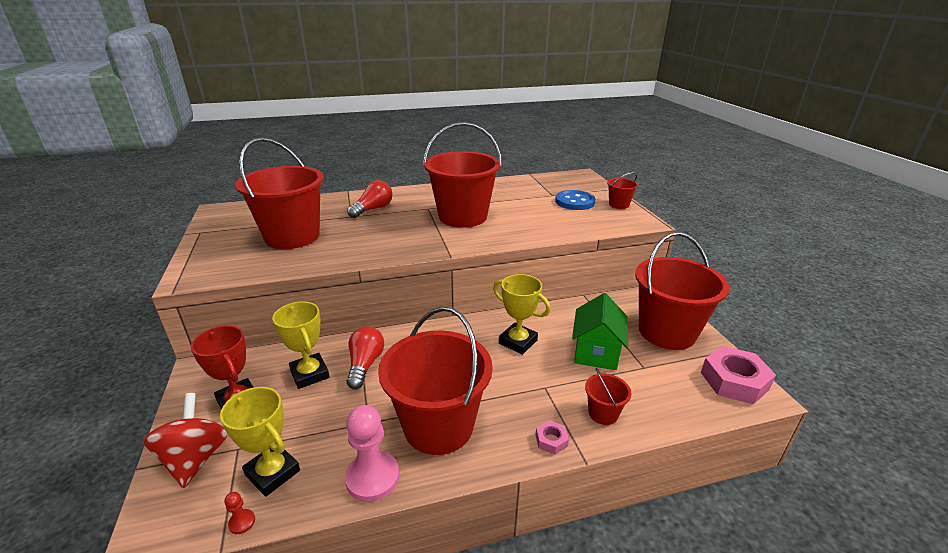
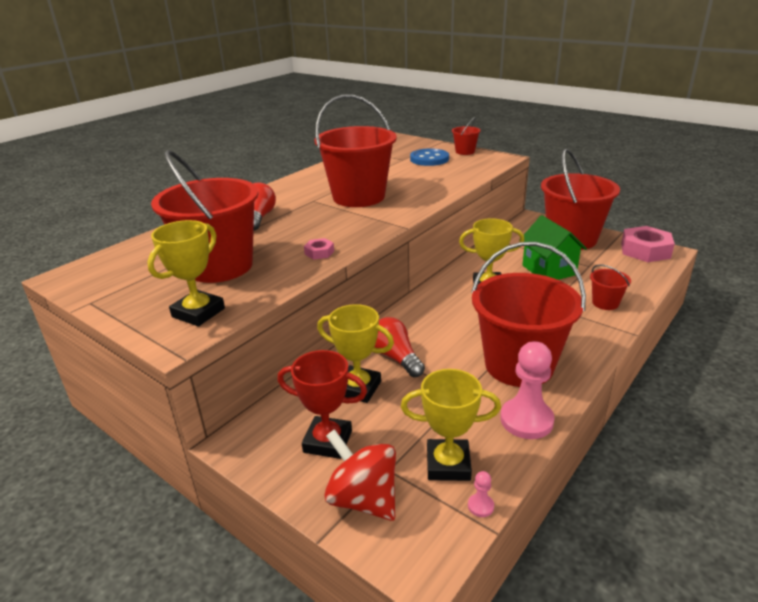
camera: 35 degrees left, 0 degrees up
(228, 265) = (198, 313): none -> yellow trophy
(242, 522) = (480, 506): red pawn -> pink pawn
(551, 440) = (600, 333): pink nut -> pink nut (319, 252)

